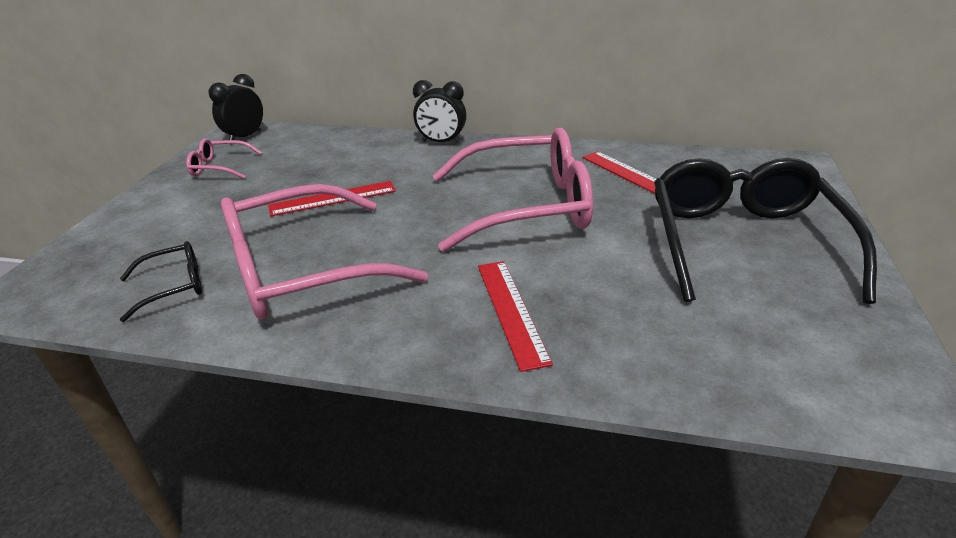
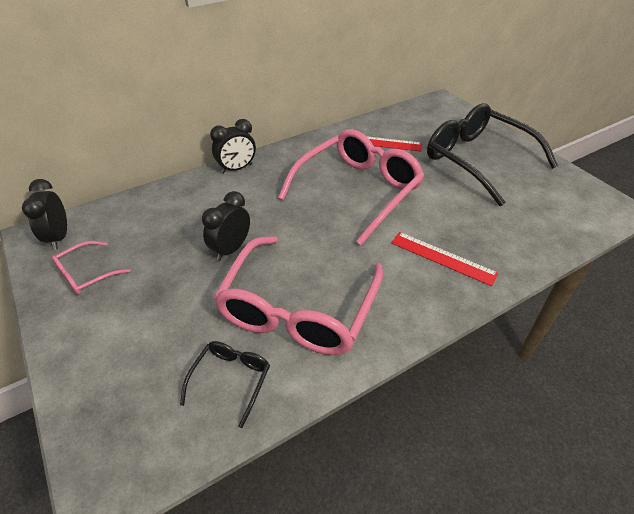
camera: 45 degrees left, 10 degrees up
(333, 198) = (231, 249): red ruler -> black clock

